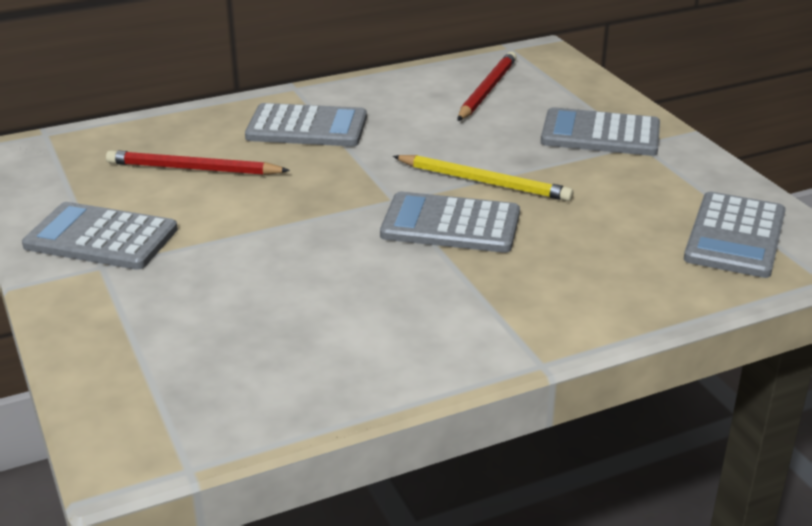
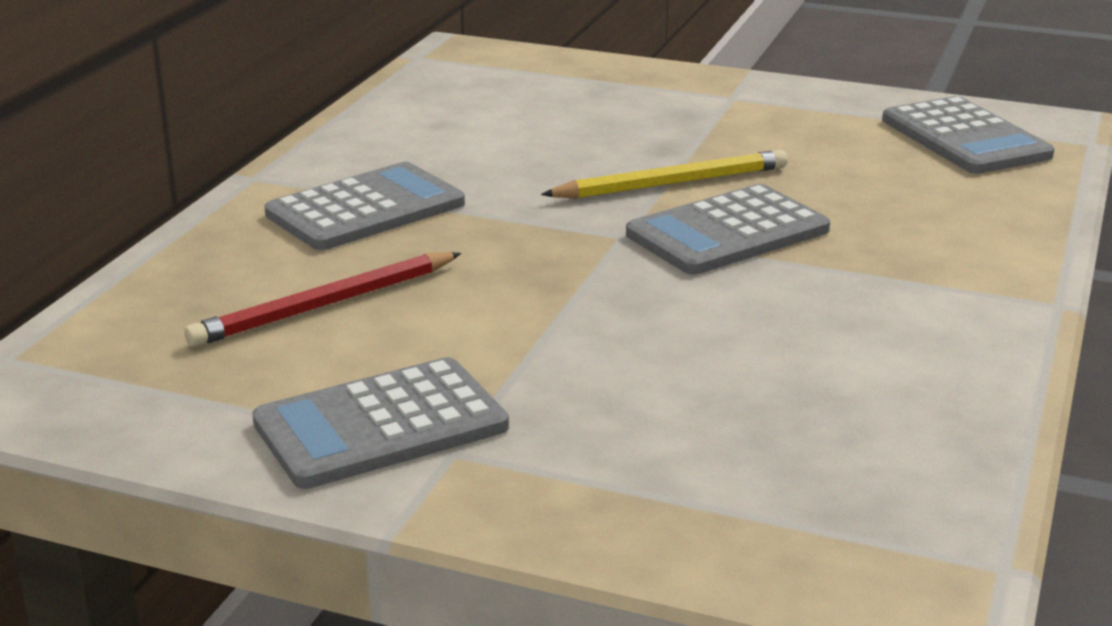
camera: 45 degrees left, 5 degrees down
(486, 90) = (483, 103): red pencil -> none
(600, 134) = (681, 102): grey calculator -> none

